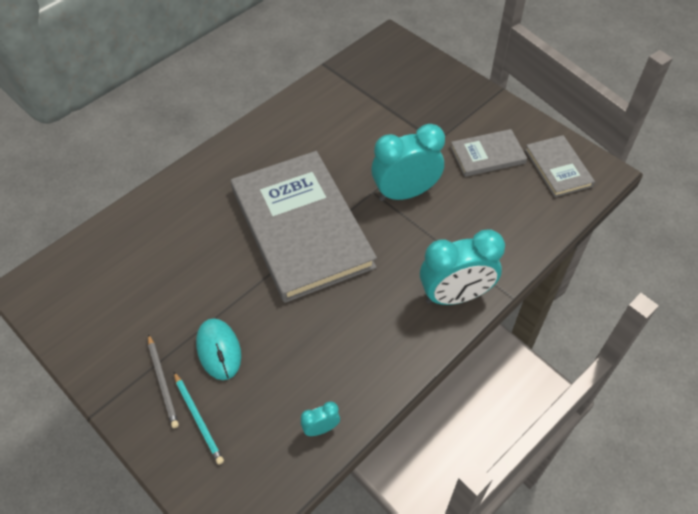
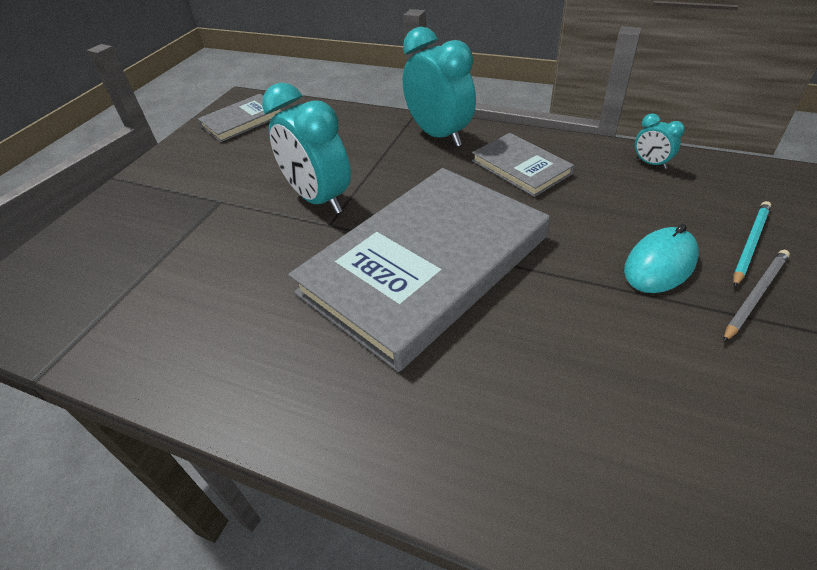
camera: 110 degrees left, 10 degrees down
(487, 155) = (235, 161): grey book -> grey book (521, 167)

